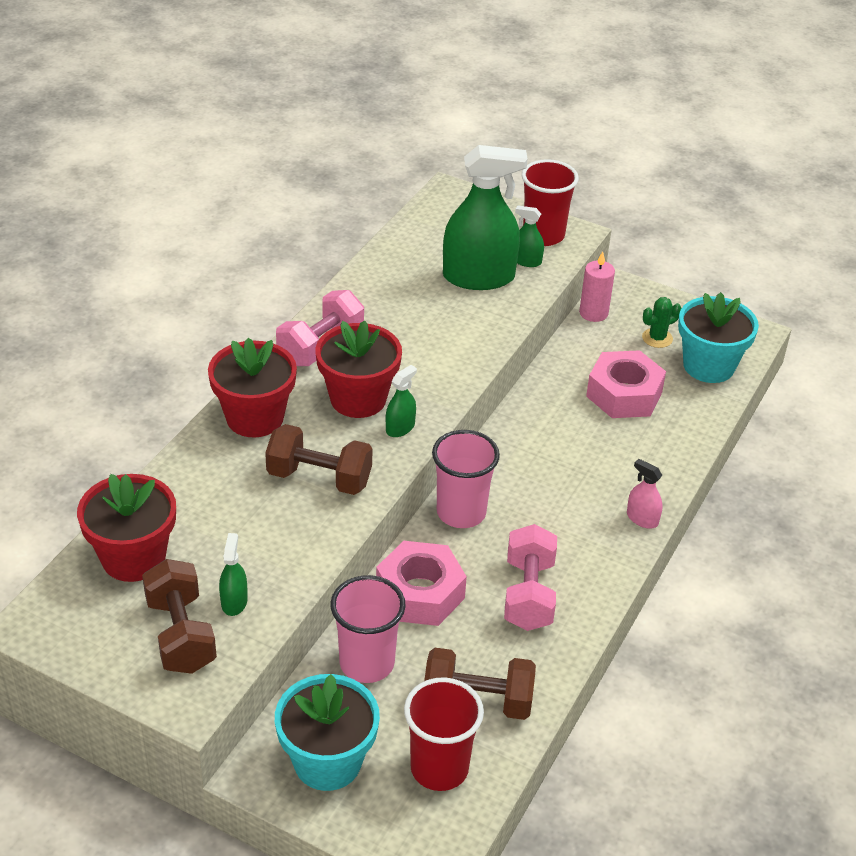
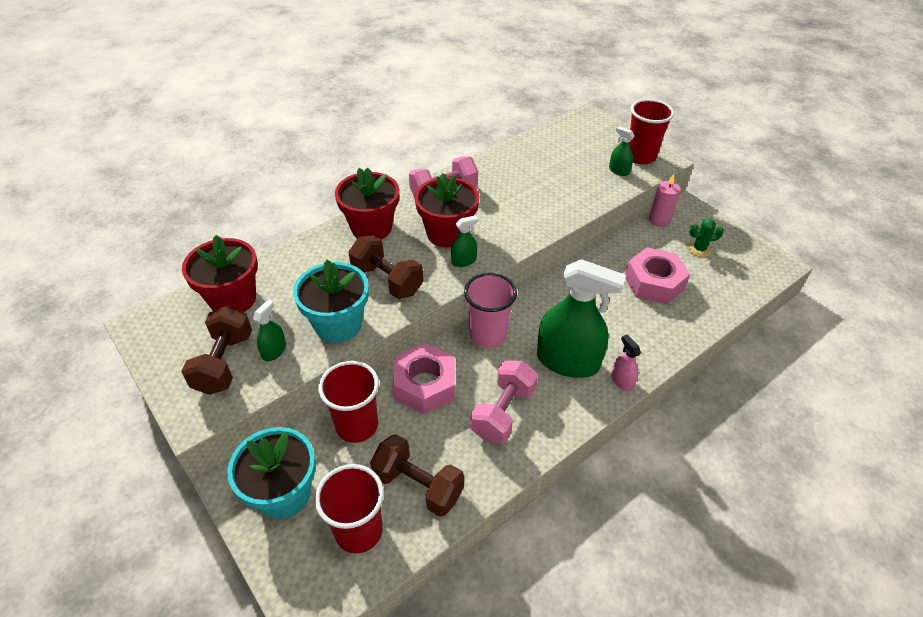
camera: 25 degrees right, 5 degrees up
(367, 663) = (357, 425): pink cup -> red cup
(478, 277) = (578, 173): green spray bottle -> green spray bottle (567, 361)
(708, 366) = (731, 279): turquoise flower pot -> turquoise flower pot (338, 324)

